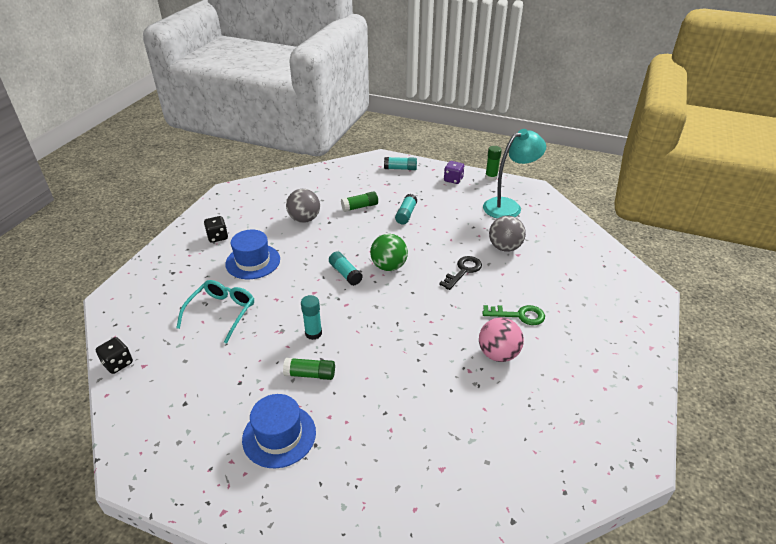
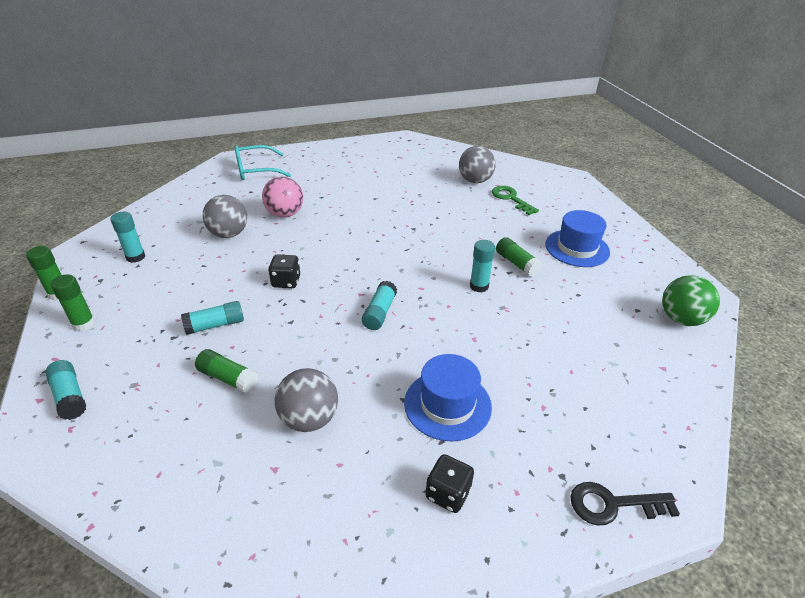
camera: 130 degrees left, 0 degrees up
(118, 363) = (692, 389): black dice -> black dice (286, 282)
(221, 312) = (543, 365): turquoise glasses -> turquoise glasses (256, 170)
(388, 266) = (335, 289): green ball -> green ball (681, 319)
(453, 179) = (84, 324): purple dice -> green glue stick
(463, 271) = (293, 243): black key -> black key (613, 504)
(467, 453) = (475, 181): none -> grey ball
(498, 354) = (380, 195): pink ball -> pink ball (285, 214)
(508, 206) = (135, 257): turquoise lamp -> turquoise glue stick
(519, 315) = (326, 199): green key -> green key (511, 198)

